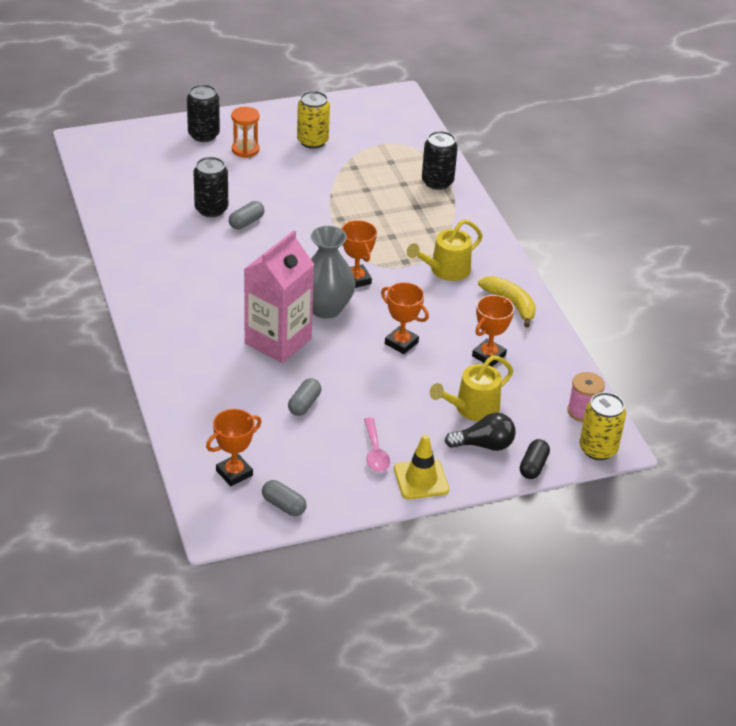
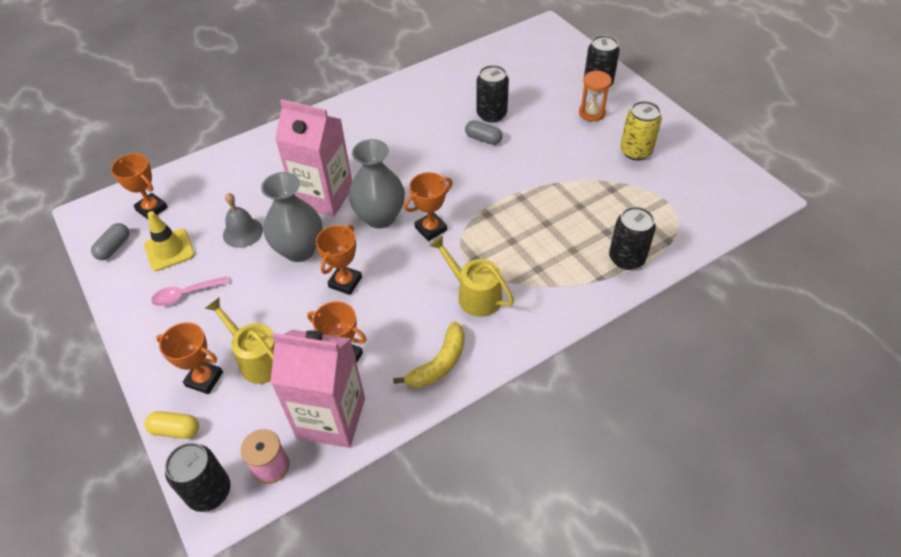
camera: 80 degrees right, 10 degrees up
(304, 404) = (243, 232): grey capsule -> grey bell
(347, 367) = (299, 250): none -> grey vase
(421, 479) = (151, 336): yellow traffic cone -> yellow traffic cone (169, 250)
(484, 445) = (204, 379): black light bulb -> orange trophy
(533, 466) = (176, 430): black capsule -> yellow capsule
(546, 372) = (331, 418): none -> pink carton
(598, 449) = (209, 492): yellow can -> black can

